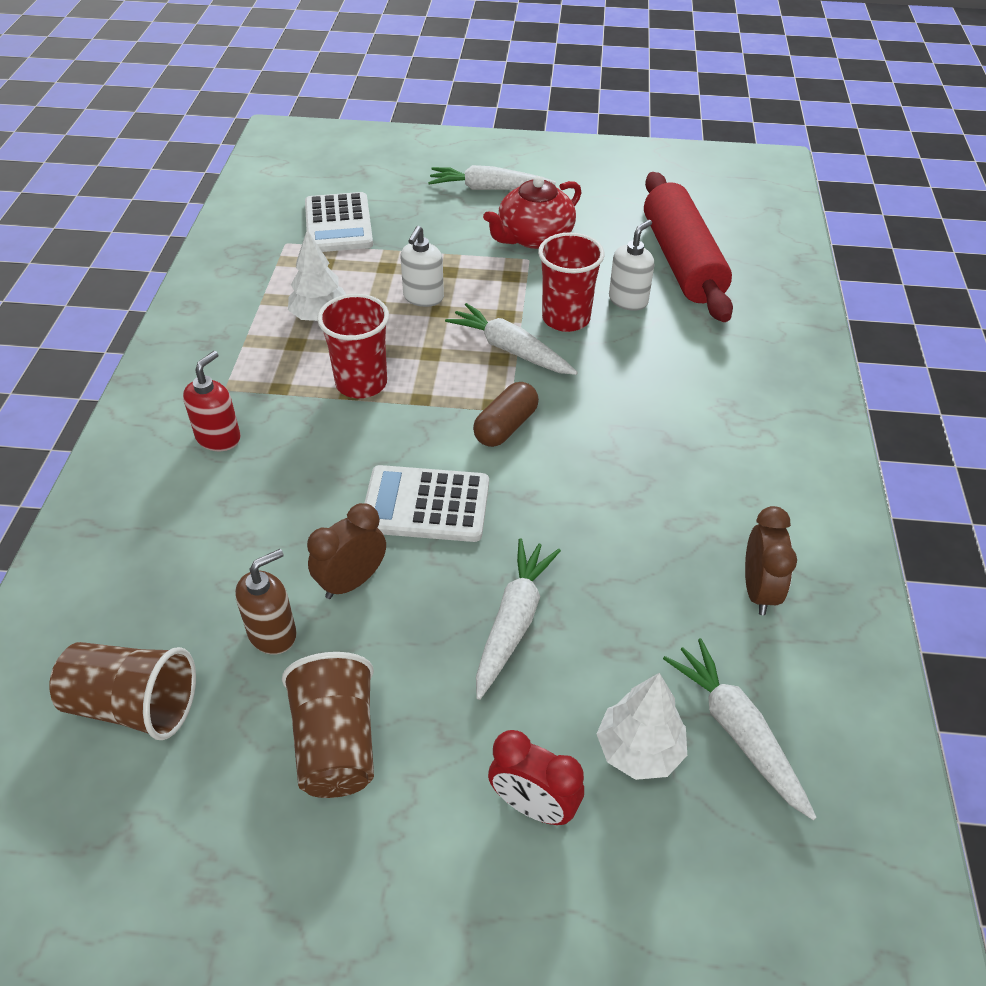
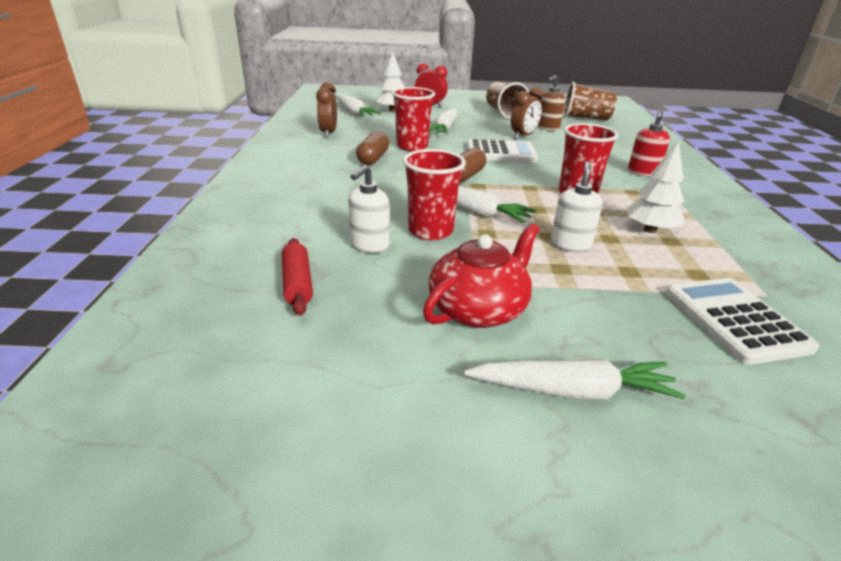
camera: 175 degrees right, 15 degrees down
(586, 529) = (412, 146): none -> red cup
(651, 481) = (373, 158): none -> brown capsule
(682, 261) = (297, 284): red rolling pin -> red rolling pin, size x0.47

